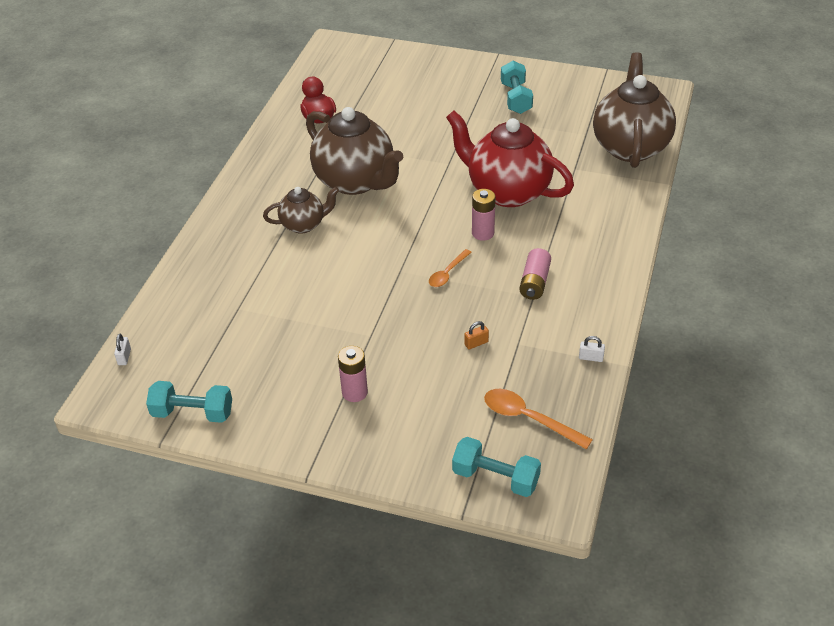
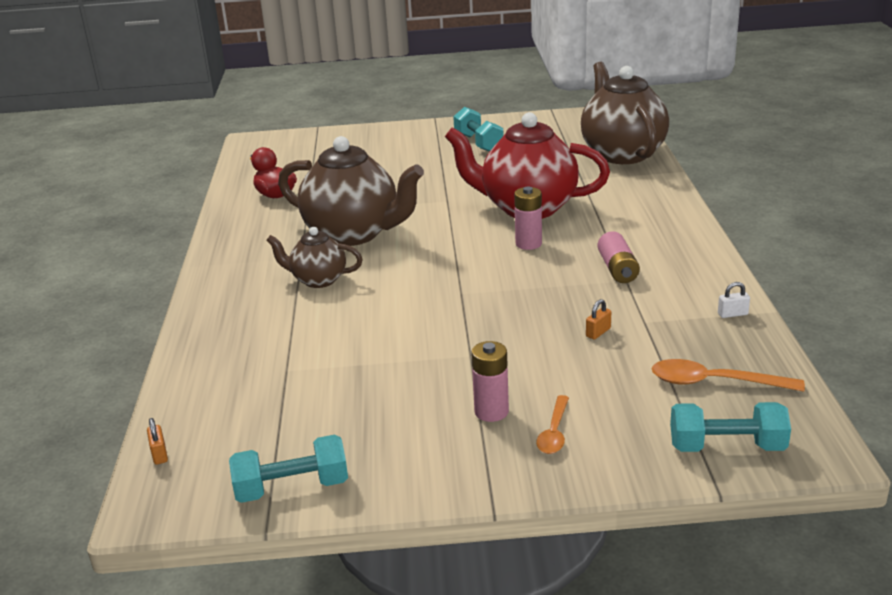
camera: 20 degrees left, 15 degrees down
(124, 357) = (159, 454): white padlock -> orange padlock
(303, 224) = (318, 280): brown teapot -> brown teapot turned 135 degrees counterclockwise
(447, 273) = (516, 283): orange spoon -> orange spoon (554, 433)

